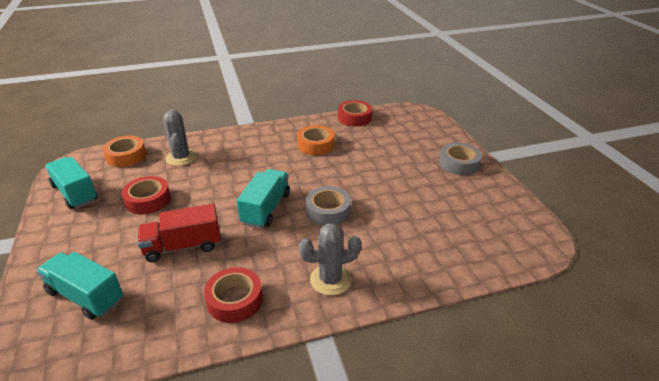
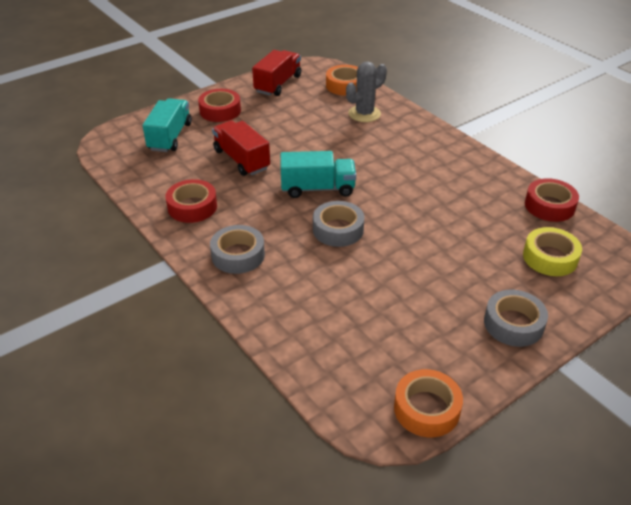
camera: 70 degrees right, 5 degrees up
(75, 193) = (278, 84): turquoise truck -> red truck
(148, 200) = (290, 120): red tape -> red tape (220, 111)
(316, 145) = (457, 190): orange tape -> orange tape (426, 409)
(330, 280) = (238, 255): grey cactus -> grey tape
(403, 133) = (550, 257): none -> yellow tape

